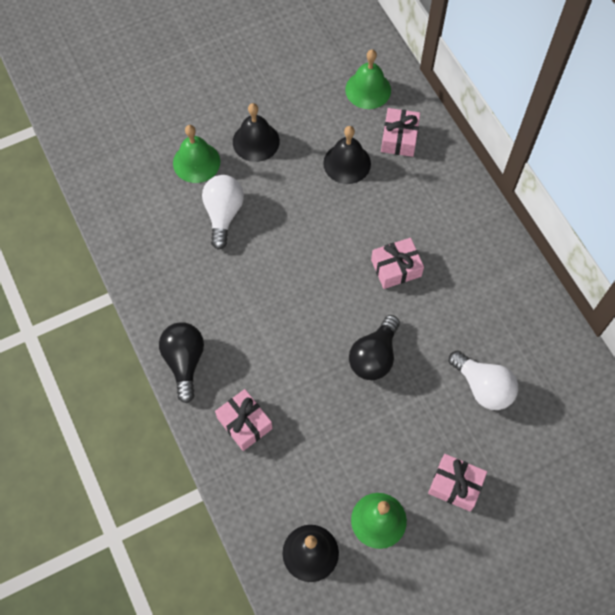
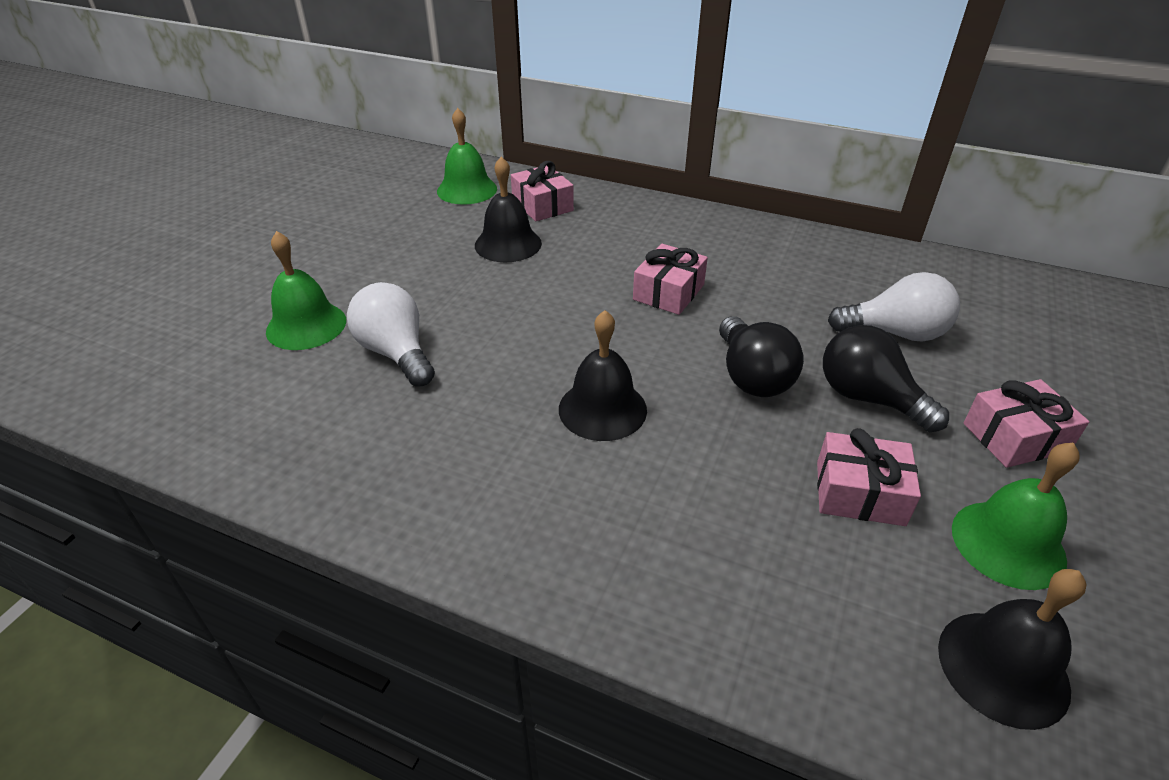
camera: 40 degrees left, 25 degrees down
(184, 361) = (505, 546): black light bulb -> black light bulb (868, 398)
(244, 423) = (687, 561): pink gift -> pink gift (859, 493)
(256, 141) = (374, 274): black bell -> black bell (602, 409)

